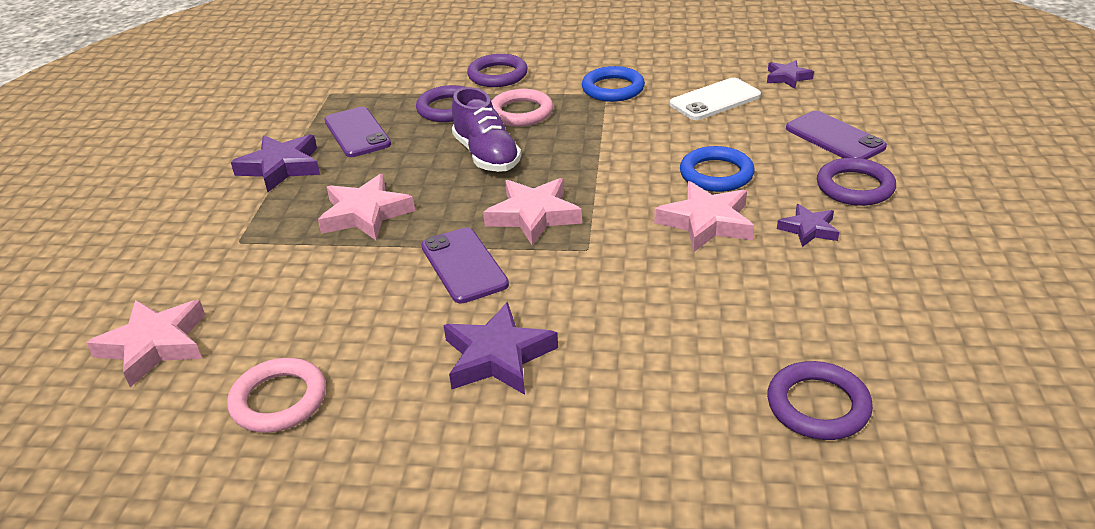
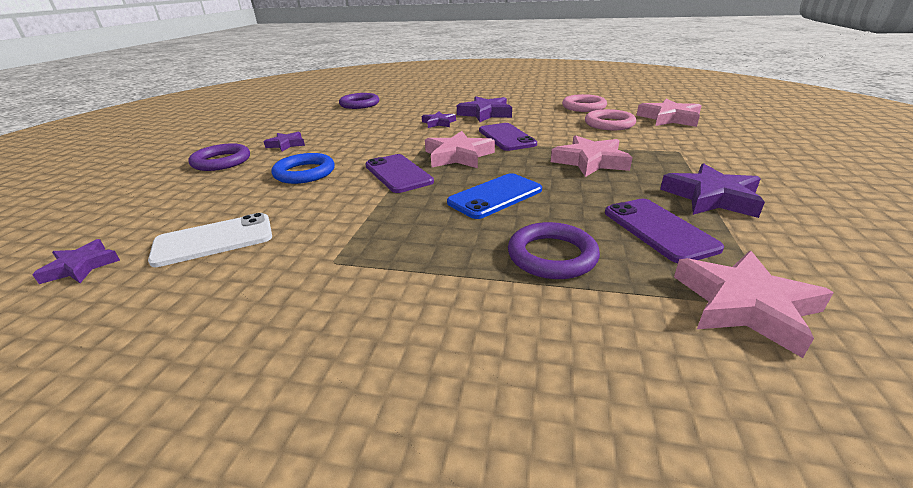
camera: 175 degrees left, 5 degrees down
(486, 155) = (495, 196): purple shoe -> blue phone
(497, 75) = (482, 319): purple ring -> none
(521, 112) = (453, 242): pink ring -> pink ring (609, 124)
(586, 311) = (439, 123): none -> purple star
(613, 89) = (316, 269): blue ring -> none
(706, 222) = (343, 149): pink star -> pink star (744, 305)
(834, 138) = (171, 193): purple phone -> purple phone (398, 174)

